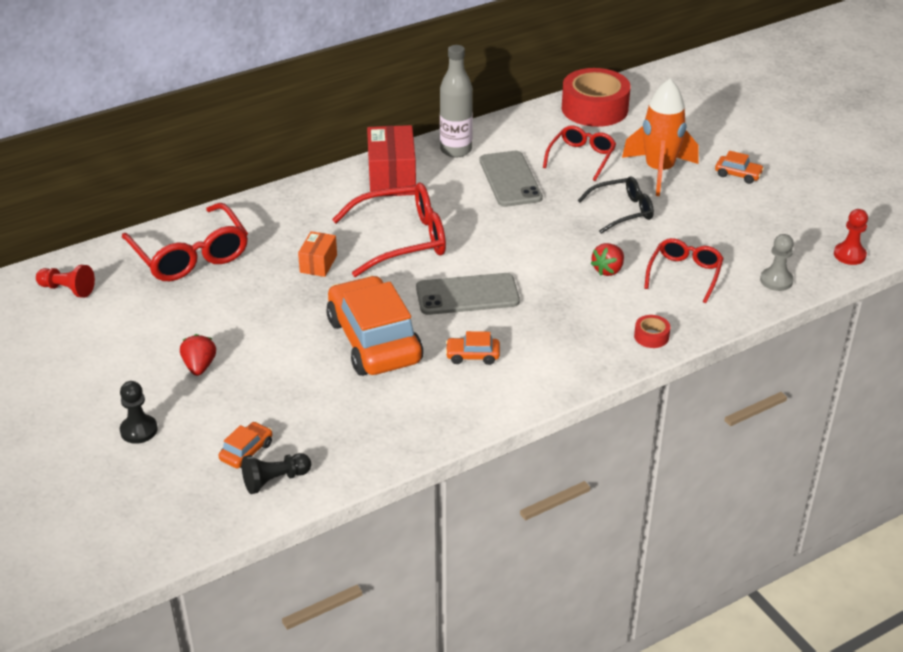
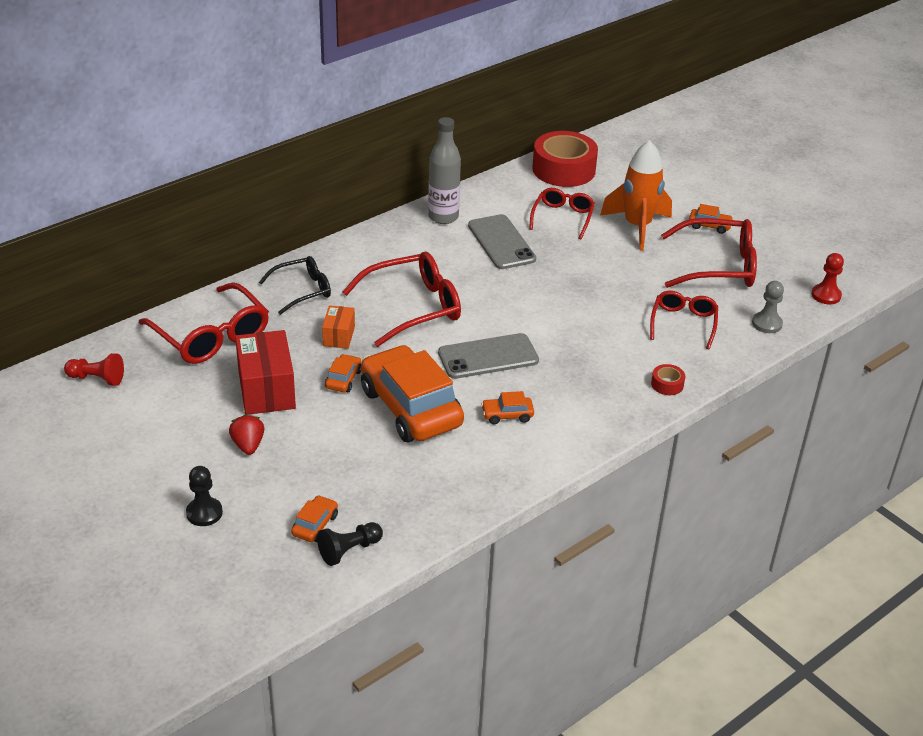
camera: 10 degrees left, 0 degrees up
(312, 307) = (343, 379): none -> orange car
(392, 178) = (389, 248): red box -> red box (266, 389)
(608, 270) = (613, 324): red strawberry -> none
(622, 211) = (612, 267): black glasses -> black glasses (302, 290)
(737, 217) = (718, 266): none -> red glasses

